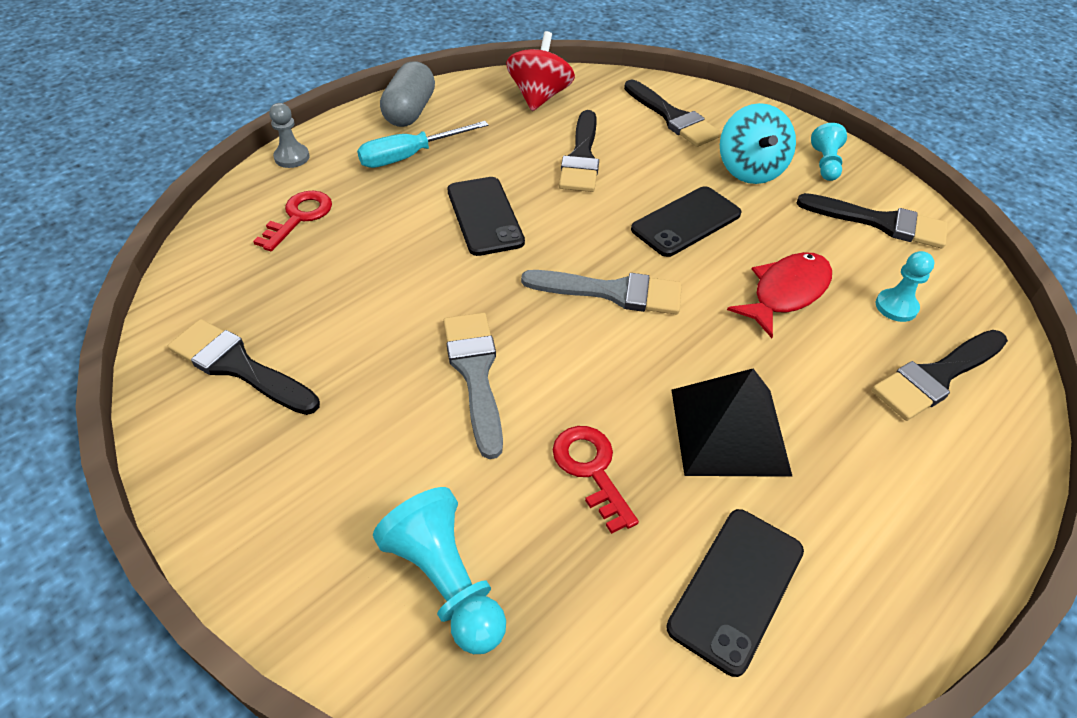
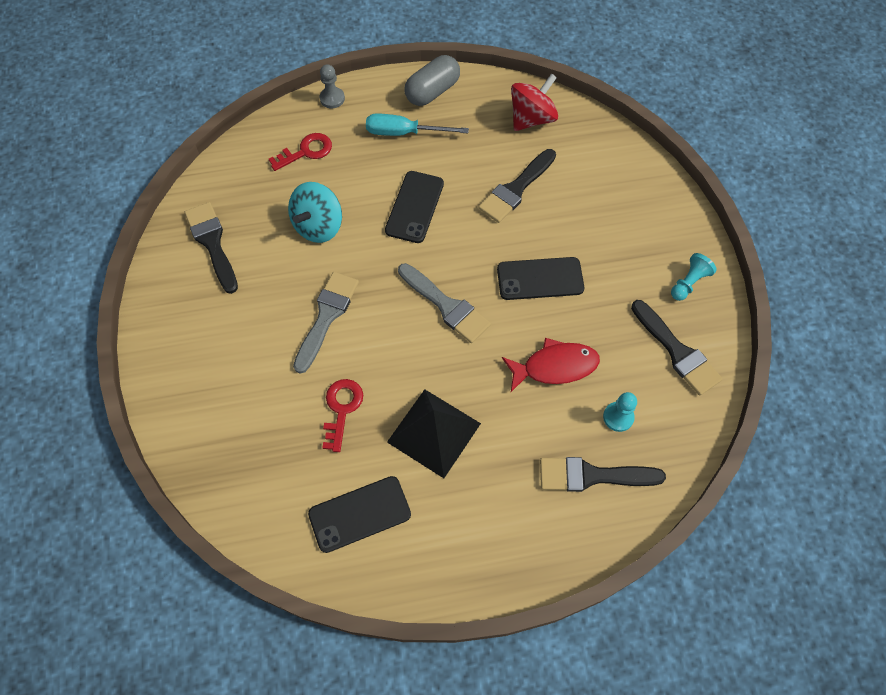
camera: 35 degrees right, 15 degrees up
(446, 582) = (230, 423): turquoise pawn -> none
(672, 117) = (613, 184): black brush -> none
(750, 170) = (626, 259): turquoise spinning top -> turquoise spinning top (318, 226)

